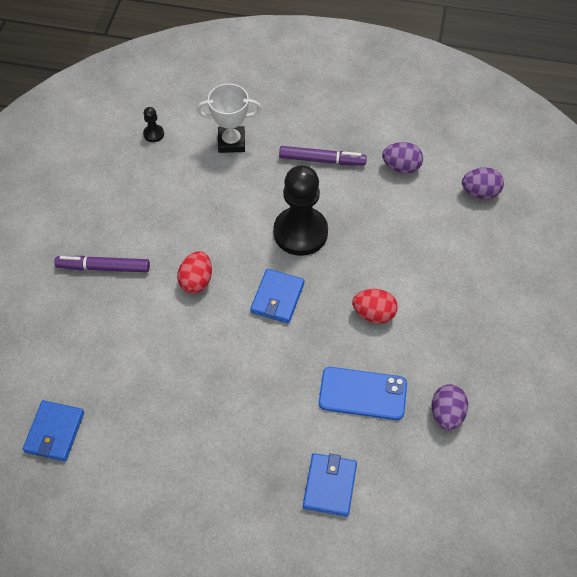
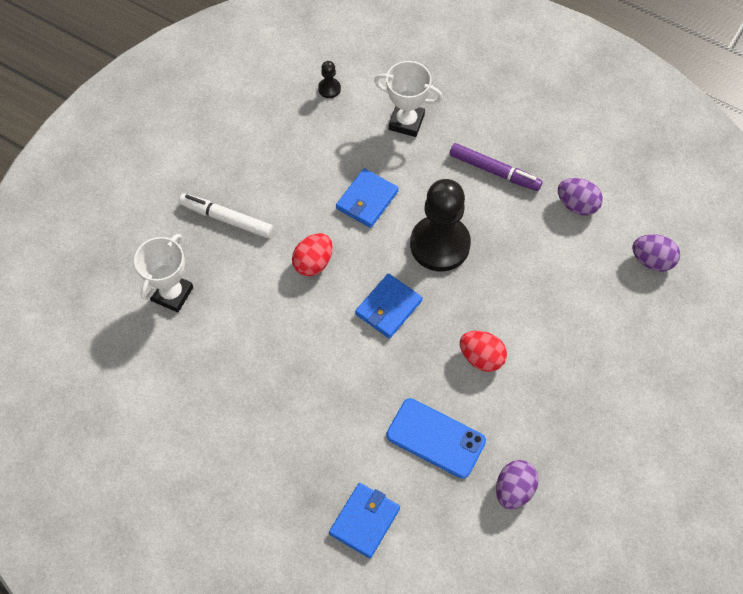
camera: 20 degrees right, 5 degrees up
(54, 432) = (120, 373): blue wallet -> blue wallet (367, 200)
(77, 347) = (172, 294): none -> white trophy
(104, 268) = (227, 219): purple marker -> white marker

